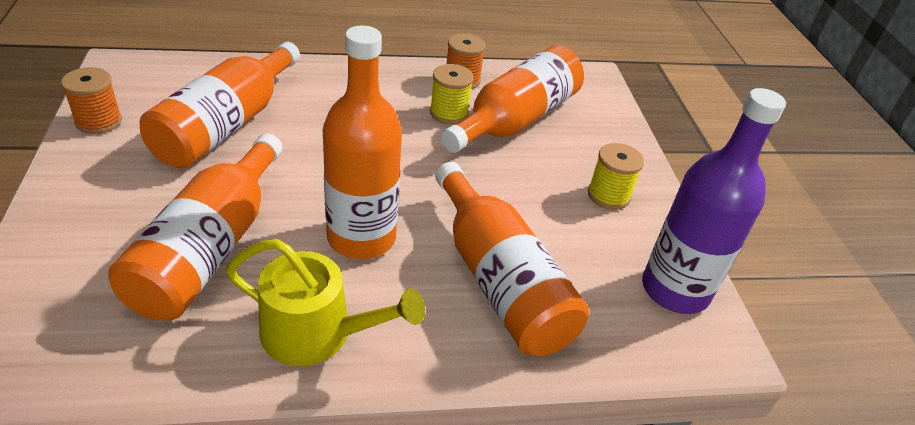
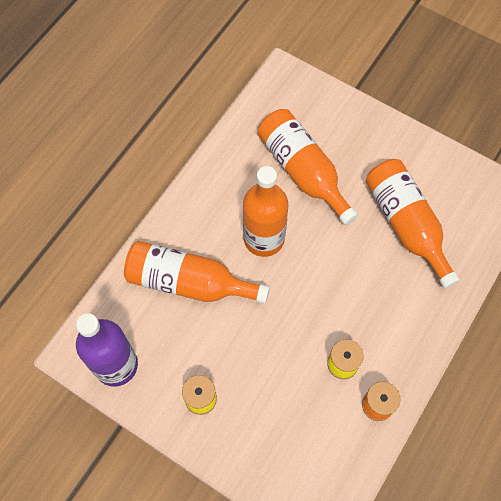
camera: 135 degrees right, 25 degrees up
(99, 121) = (446, 164): orange spool -> none
(316, 333) = (219, 186): yellow watering can -> none
(515, 120) = (308, 404): orange bottle -> none

